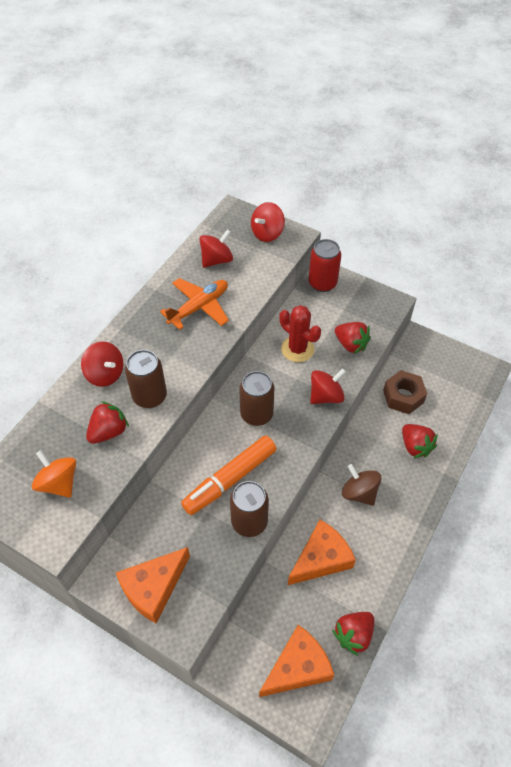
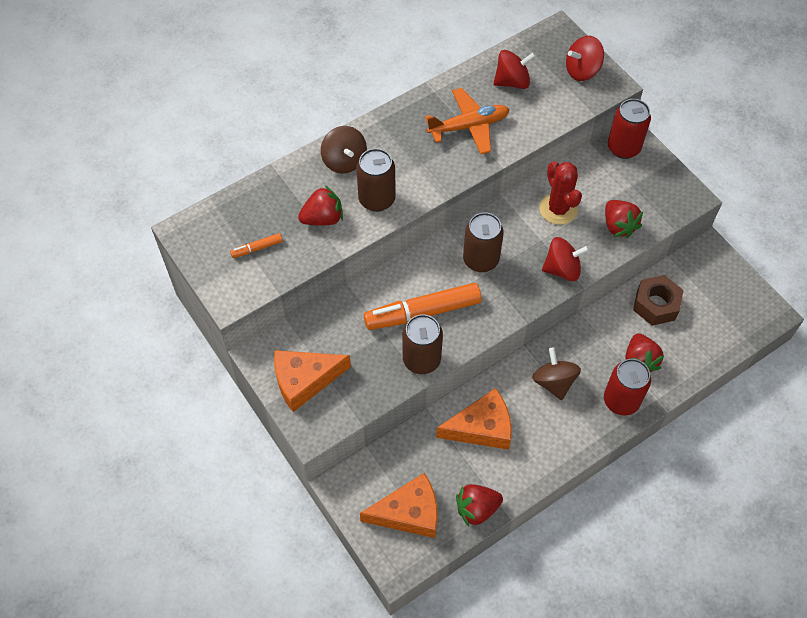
camera: 25 degrees right, 5 degrees up
(59, 483) = (257, 248): orange spinning top -> orange marker
(105, 374) = (344, 161): red spinning top -> brown spinning top
(419, 485) = (621, 401): none -> red can

